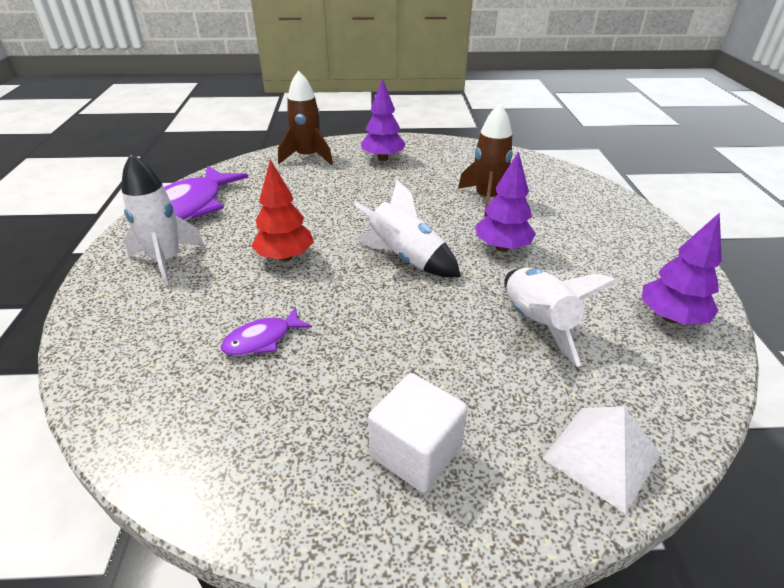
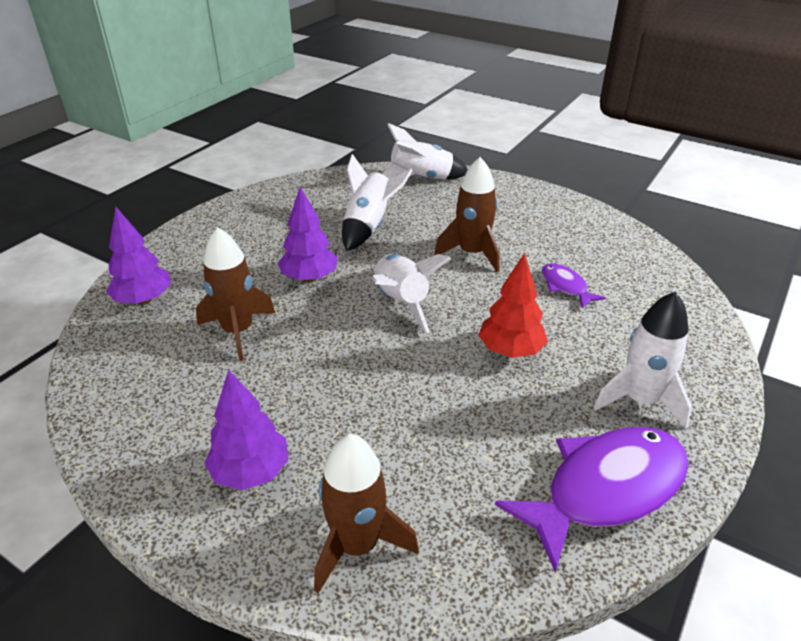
camera: 145 degrees left, 0 degrees up
(262, 339) = (565, 286): purple fish -> purple fish turned 120 degrees counterclockwise
(392, 338) = (472, 253): none -> brown rocket
(415, 452) = (506, 208): white cube -> none
(601, 455) = (421, 179): white pyramid -> white rocket
(670, 317) = (287, 200): purple tree -> purple tree (144, 300)

